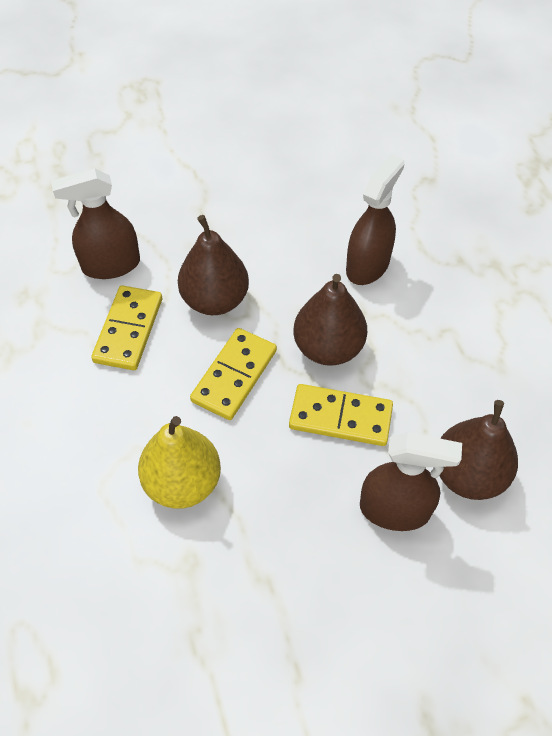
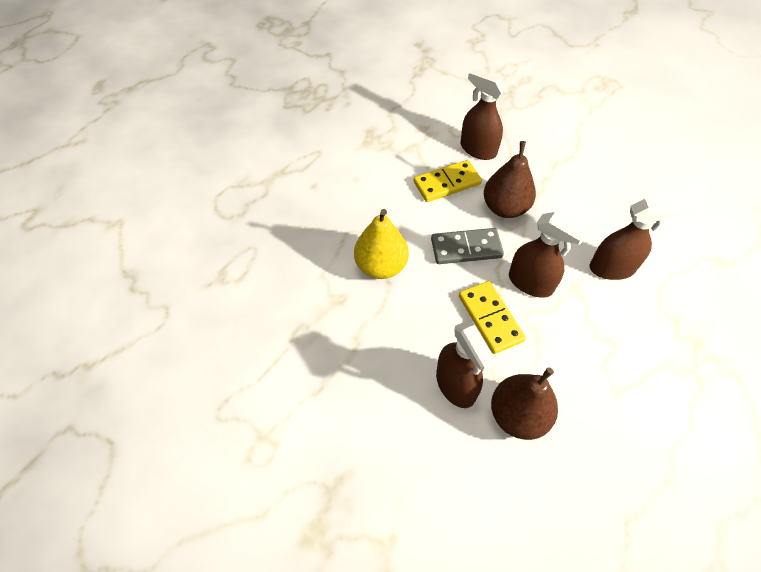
camera: 55 degrees right, 0 degrees up
(234, 376) = (466, 248): yellow domino -> grey domino
(328, 348) = (530, 283): brown pear -> brown spray bottle

